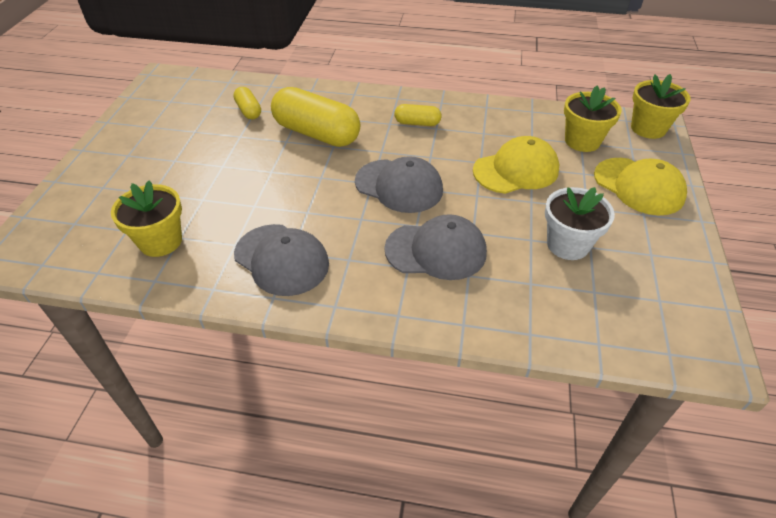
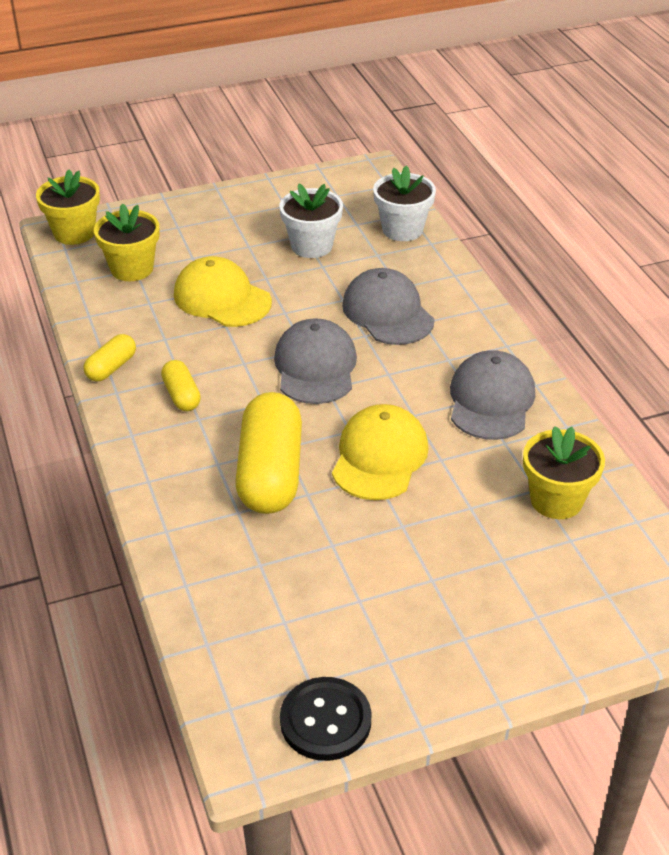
camera: 120 degrees left, 5 degrees down
(147, 98) = (325, 720): none -> black button
(248, 111) = (269, 570): yellow capsule -> yellow capsule (111, 367)
(567, 322) = (402, 229): none -> white flower pot
(638, 186) = (190, 224): yellow cap -> yellow cap (379, 457)

